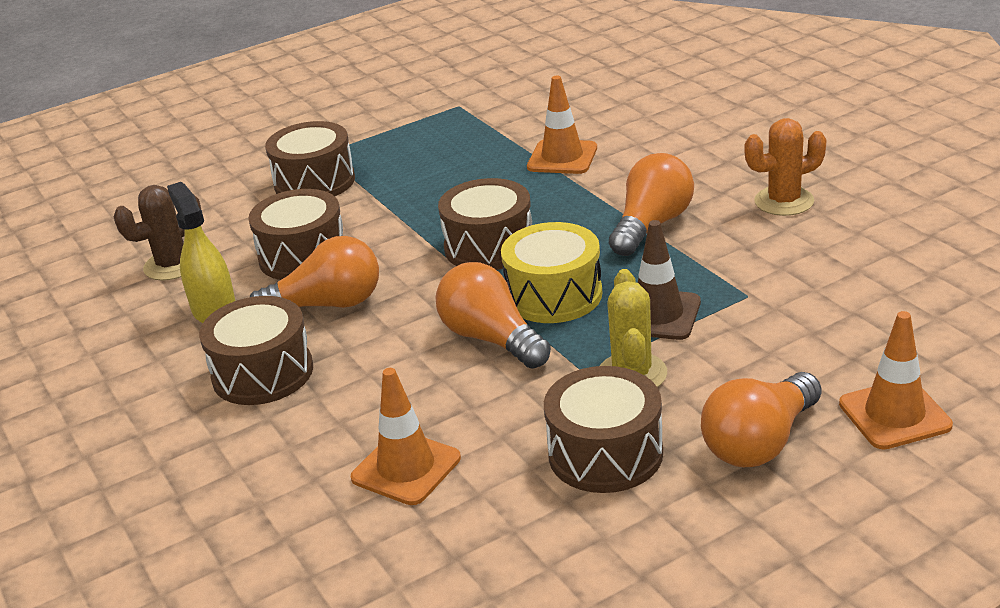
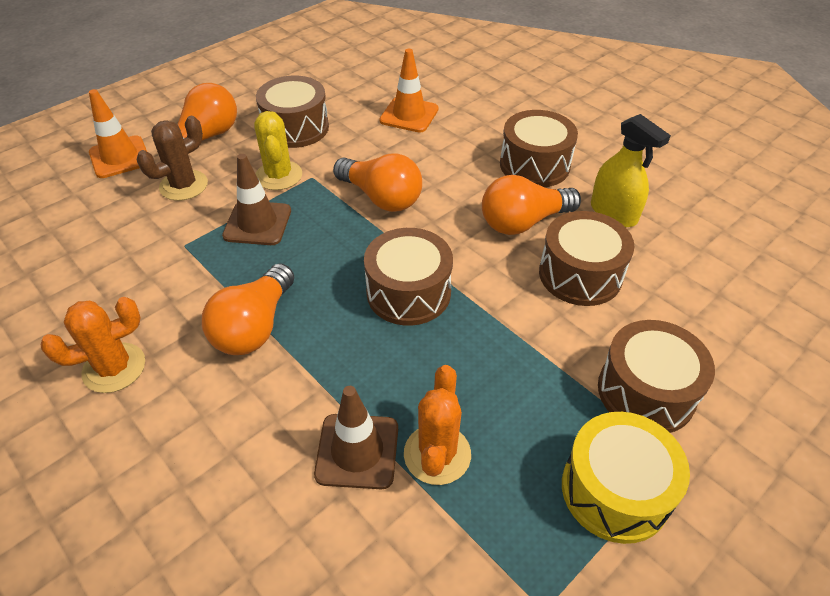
camera: 165 degrees right, 15 degrees up
(172, 265) = (695, 259): brown cactus -> brown cactus (183, 185)
(500, 156) = (437, 454): none -> orange cactus
(554, 295) = (340, 239): yellow drum -> yellow drum (615, 490)
(562, 157) = (357, 451): orange traffic cone -> brown traffic cone

